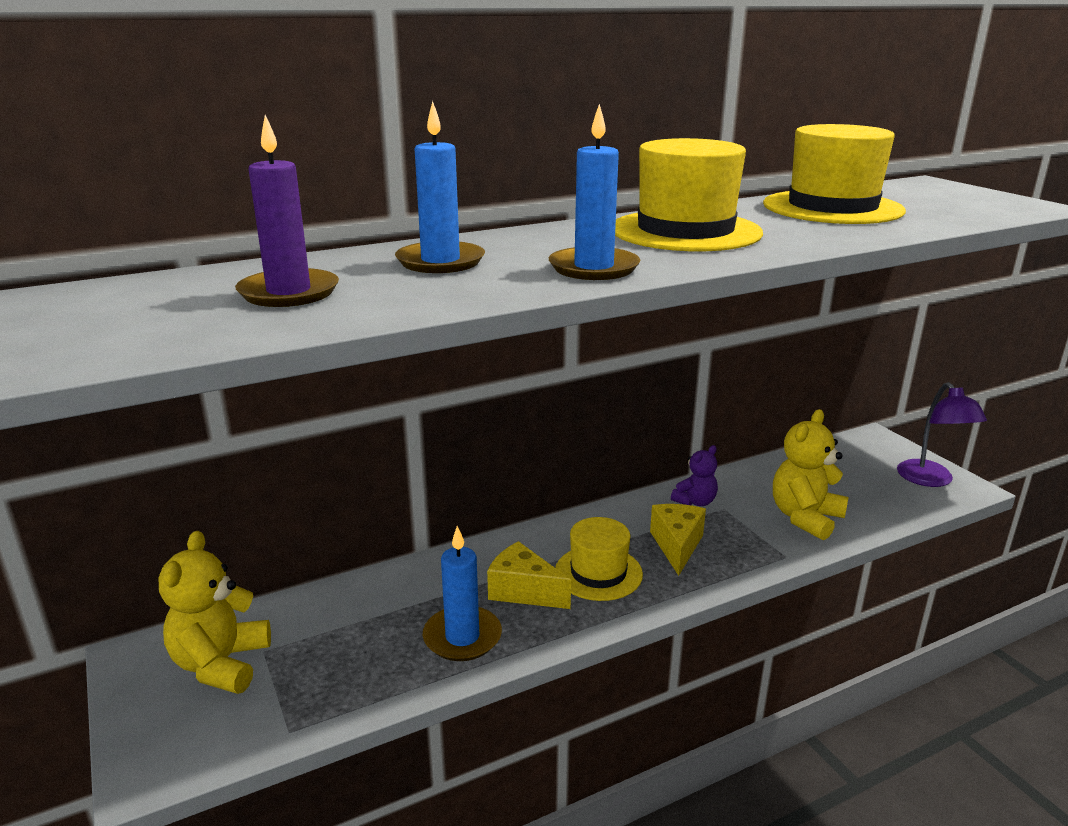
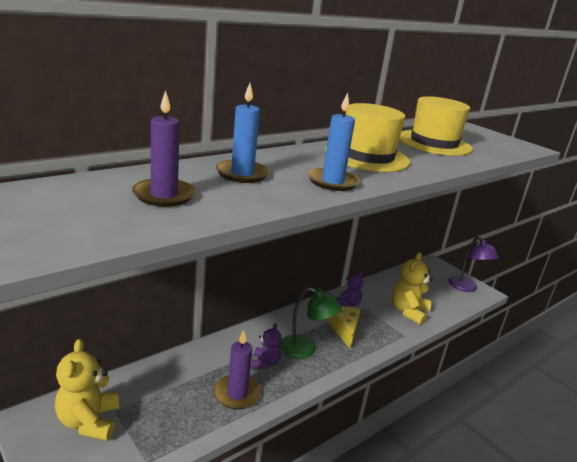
camera: 15 degrees left, 0 degrees up
(462, 637) = (237, 394): blue candle -> purple candle
(523, 591) = (265, 363): yellow cheese -> purple teddy bear
(598, 573) = (305, 349): yellow hat -> green lamp

